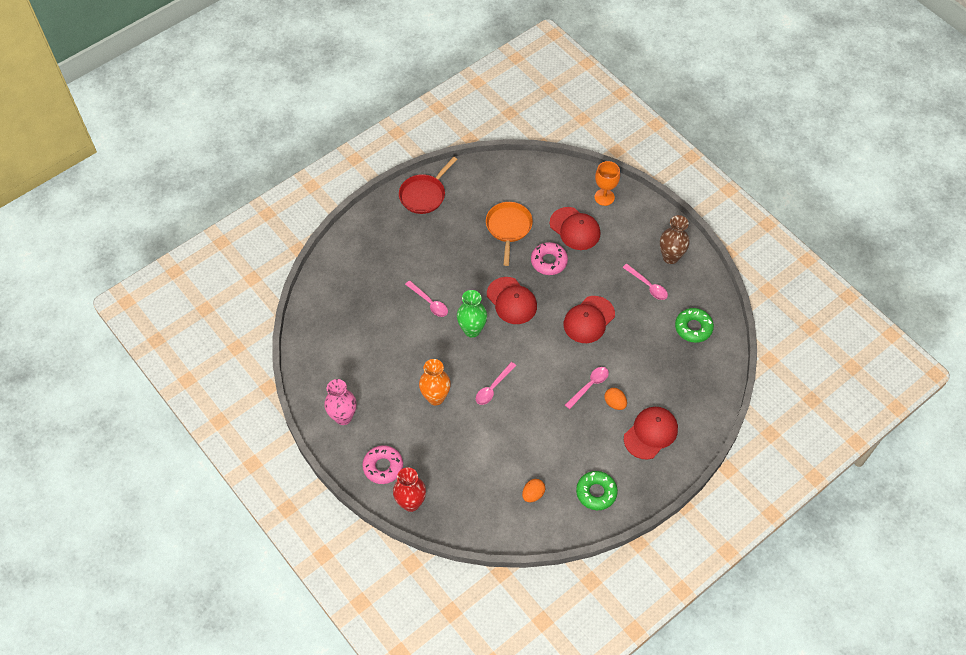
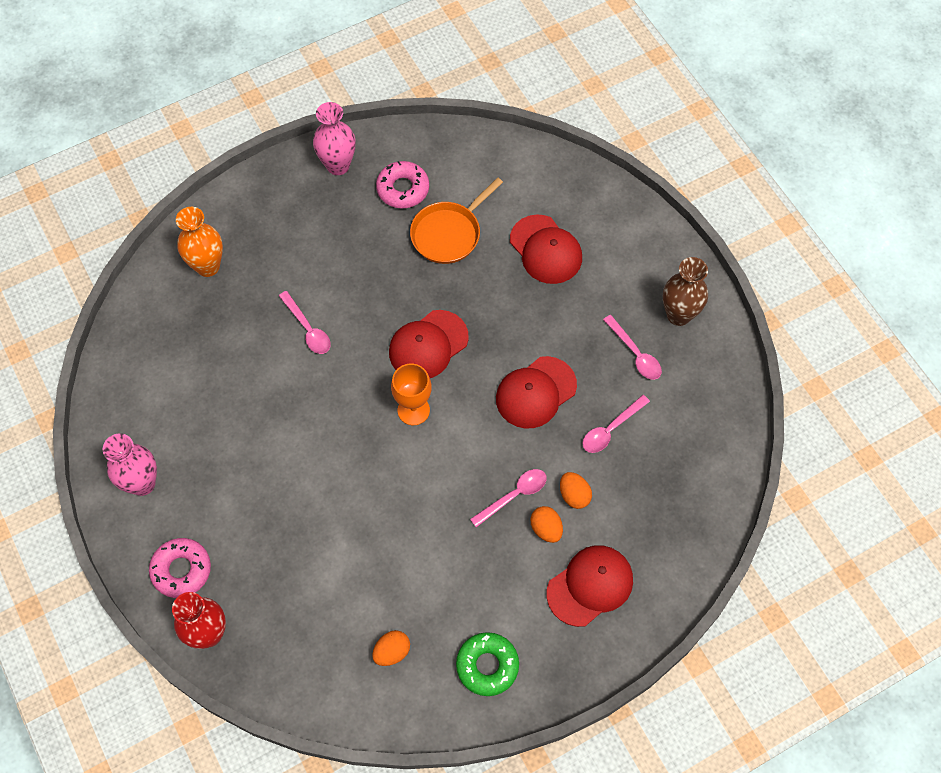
camera: 10 degrees right, 5 degrees up
(424, 195) = (338, 165): red pan -> pink vase
(435, 397) = (283, 475): orange vase -> orange vase (208, 266)
(472, 330) = (360, 380): green vase -> none
(493, 387) = (370, 474): pink spoon -> pink spoon (611, 429)
(508, 228) = (448, 233): orange pan -> orange pan turned 150 degrees counterclockwise
(511, 301) = (428, 345): red cap -> red cap turned 75 degrees clockwise
(549, 261) = (496, 294): pink donut -> pink donut (403, 189)
(604, 197) = (599, 208): orange goblet -> orange goblet (413, 410)
(628, 379) = (574, 495): none -> orange egg
(693, 328) = (690, 430): green donut -> none

